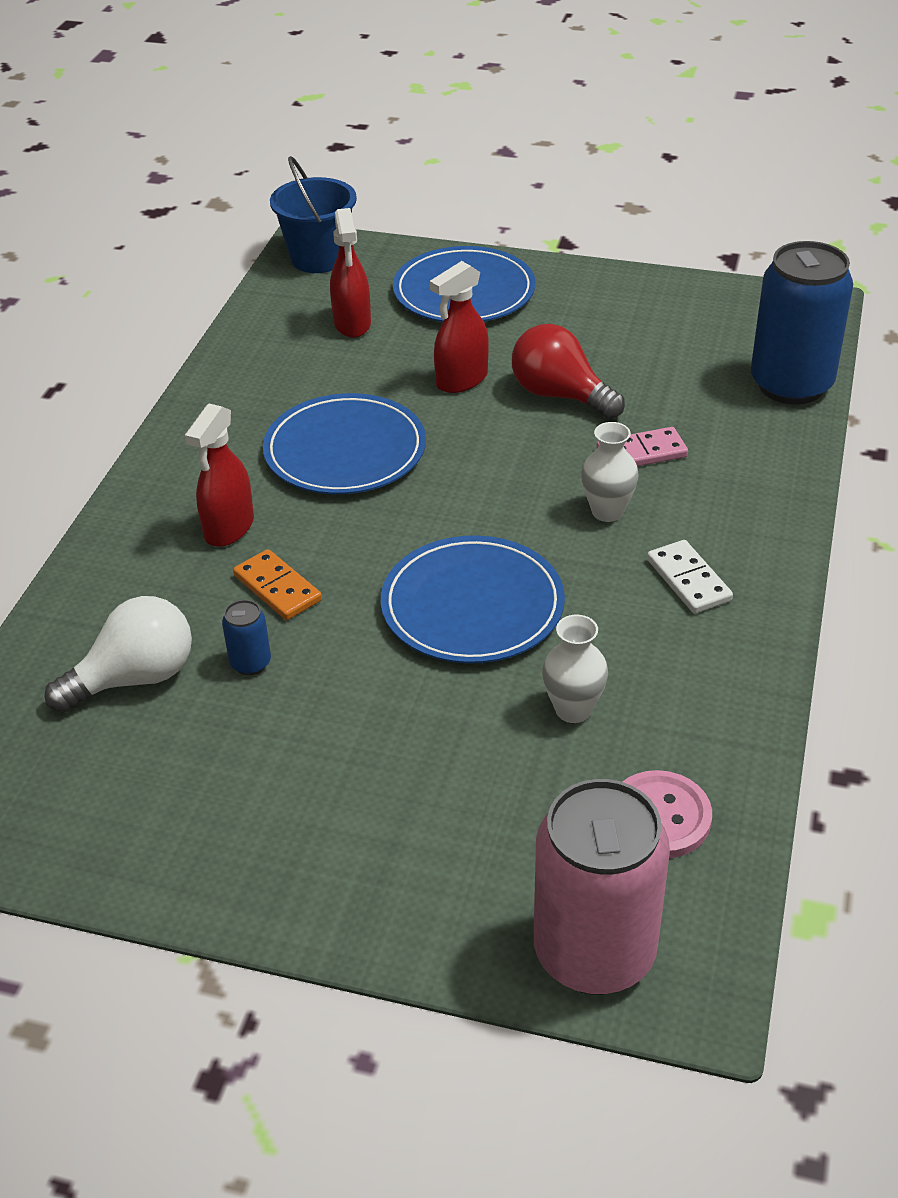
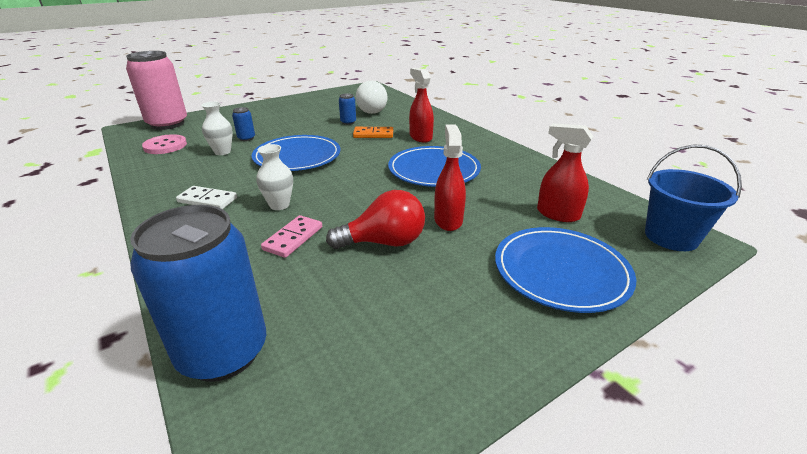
camera: 130 degrees right, 10 degrees down
(490, 735) = (246, 138): none -> blue can

